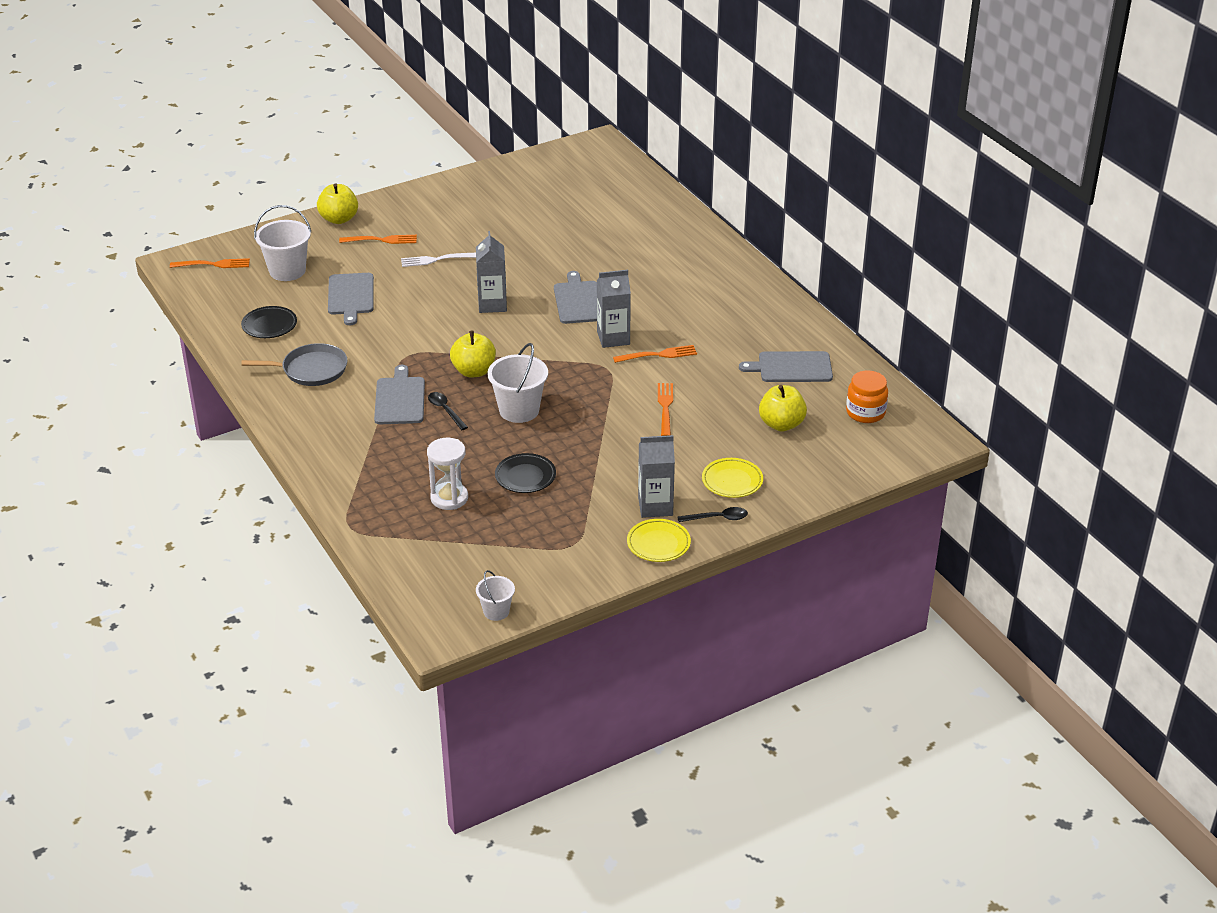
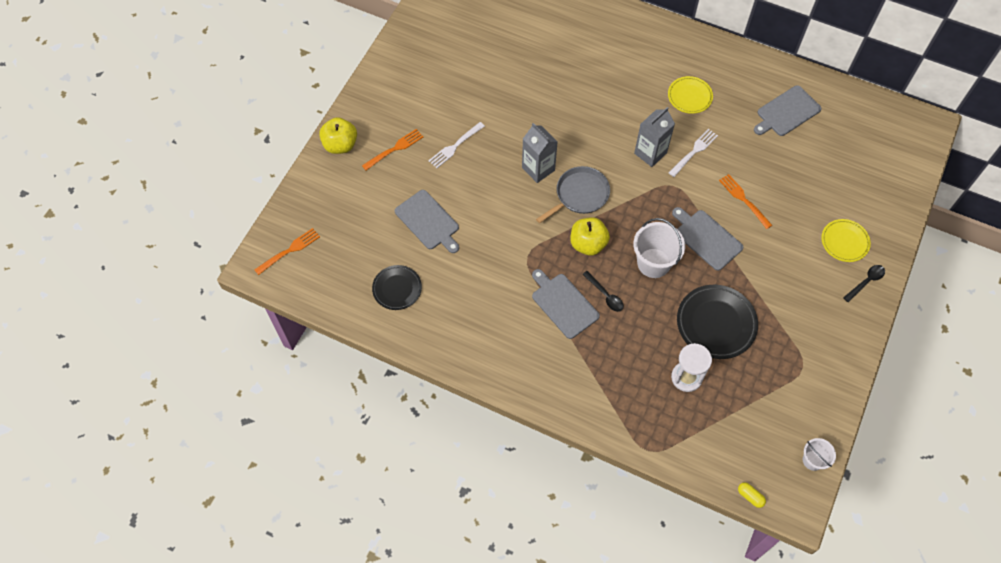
camera: 35 degrees left, 25 degrees up
(287, 271) = (354, 223): white bucket -> none
(311, 370) = (472, 315): grey pan -> grey pan (580, 195)
(403, 604) = (750, 496): none -> yellow capsule
(445, 410) = (605, 295): black spoon -> black spoon turned 150 degrees counterclockwise
(525, 476) = (716, 323): black plate -> black plate, size x1.60
(578, 301) = (593, 130): grey cutting board -> grey cutting board (706, 238)
(655, 506) = (820, 296): grey carton -> none
(658, 355) = (694, 151): orange fork -> white fork
(658, 543) = (852, 329): yellow plate -> yellow plate (689, 97)
(781, 424) = (827, 170): yellow apple -> none
(865, 412) = (866, 127): orange jar -> none

